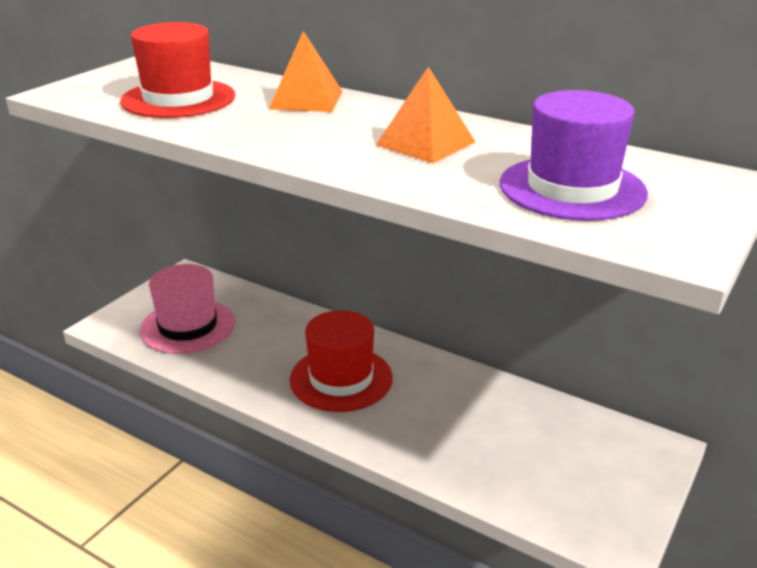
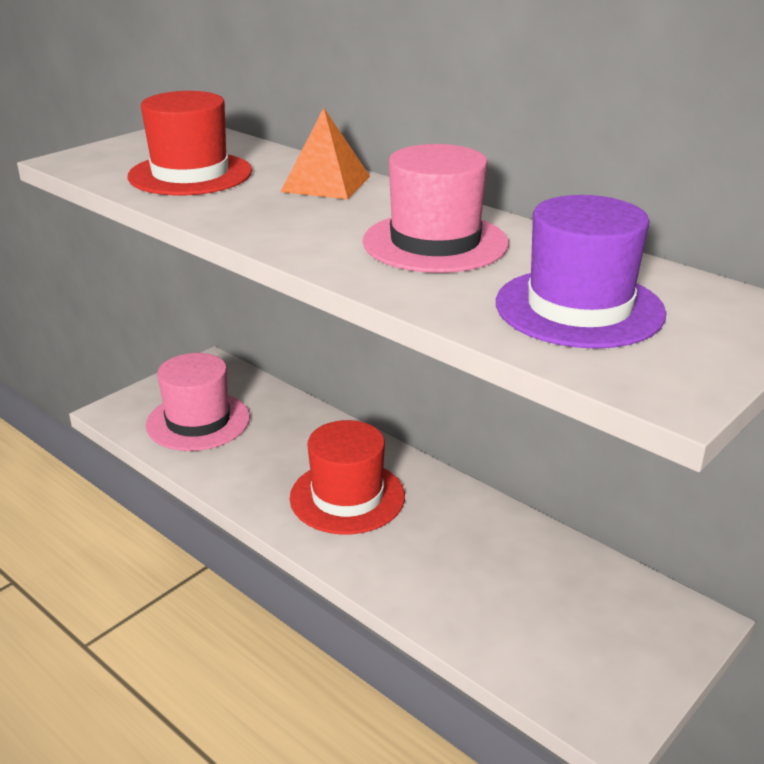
camera: 10 degrees right, 0 degrees up
(425, 143) = (435, 242): orange pyramid -> pink hat

